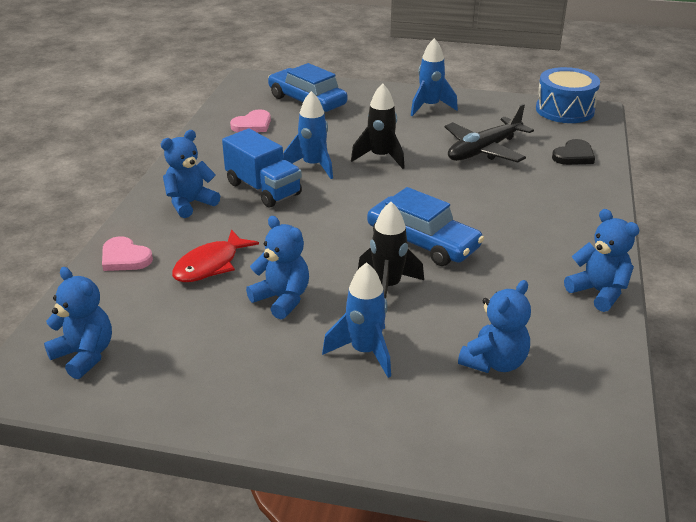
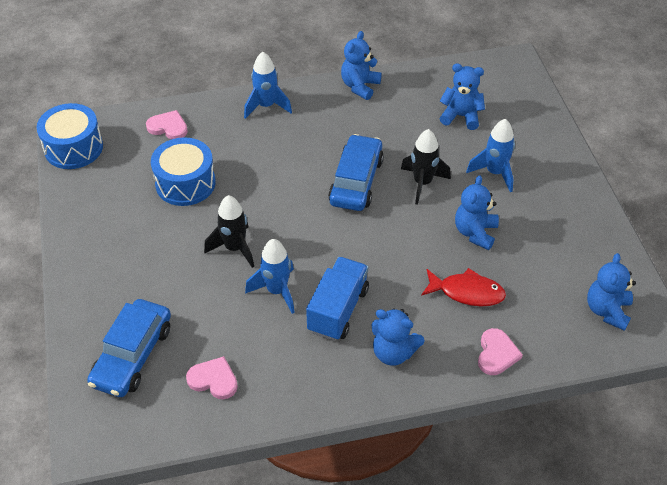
camera: 115 degrees left, 15 degrees up
(430, 107) = (105, 245): blue rocket -> blue rocket (266, 106)
(484, 150) = (185, 183): black plane -> blue drum
(574, 155) = (168, 127): black heart -> pink heart

